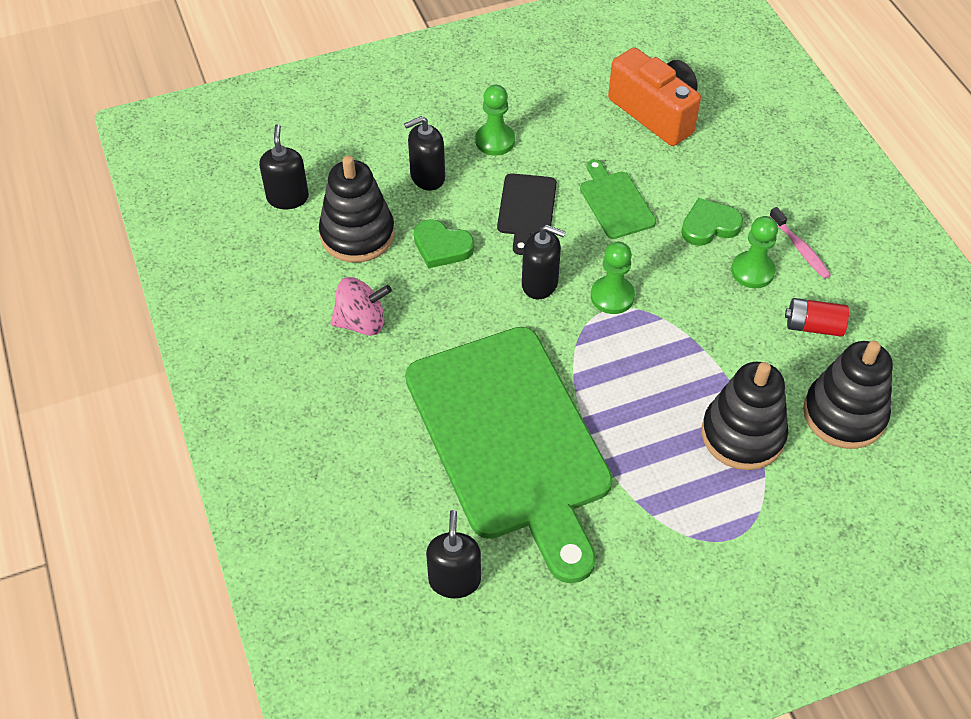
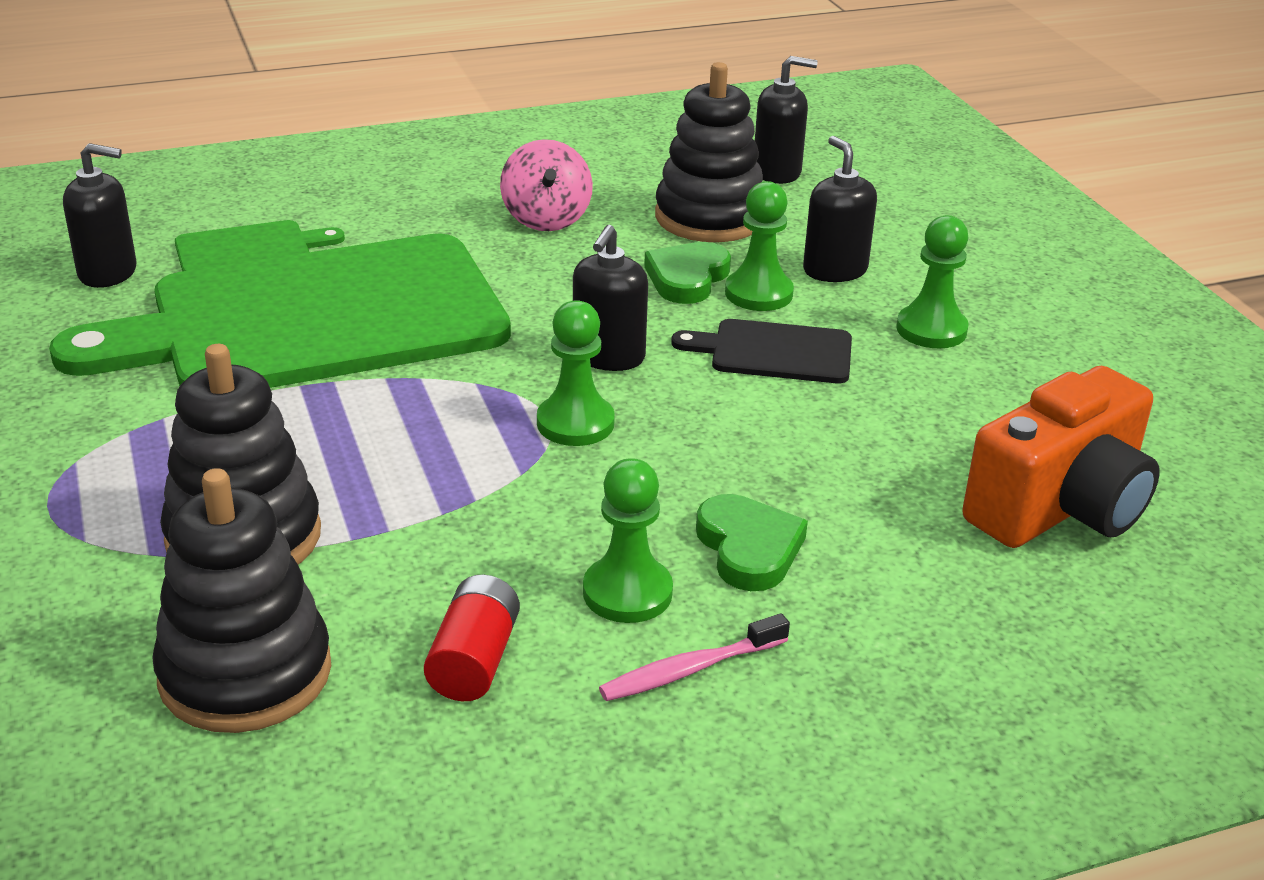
camera: 90 degrees right, 20 degrees down
(459, 213) = (758, 293): none -> green pawn
(615, 202) = (800, 441): green cutting board -> green cutting board (249, 250)

